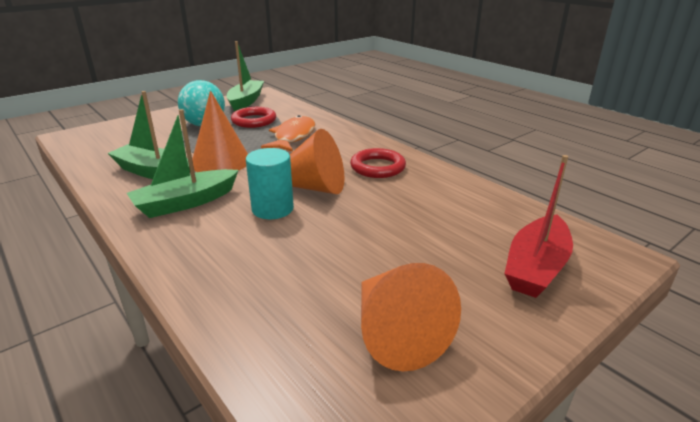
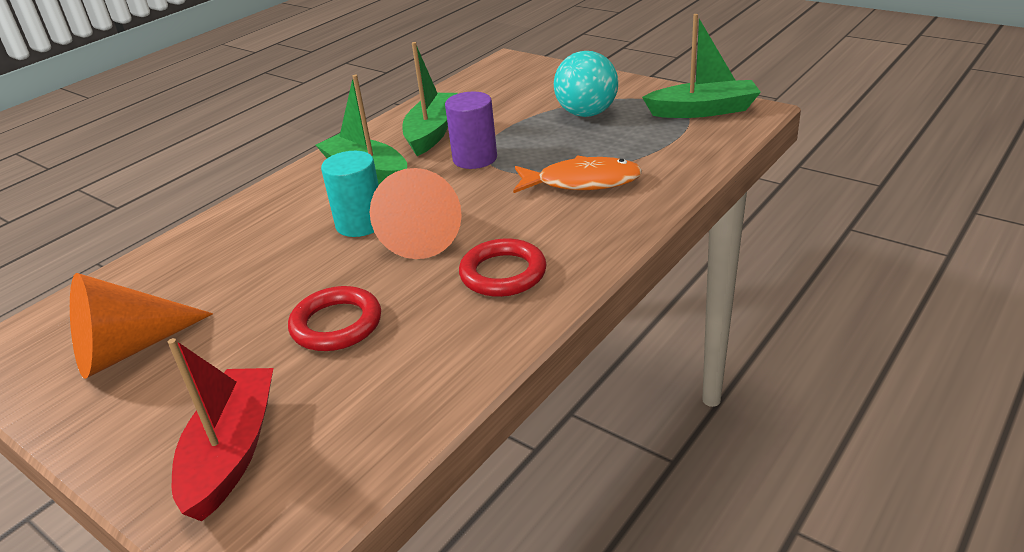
camera: 80 degrees right, 5 degrees up
(221, 161) = (475, 158): orange cone -> purple cylinder
(254, 121) = (625, 139): red ring -> red ring (336, 324)
(536, 267) = (232, 452): red boat -> red boat turned 75 degrees clockwise

